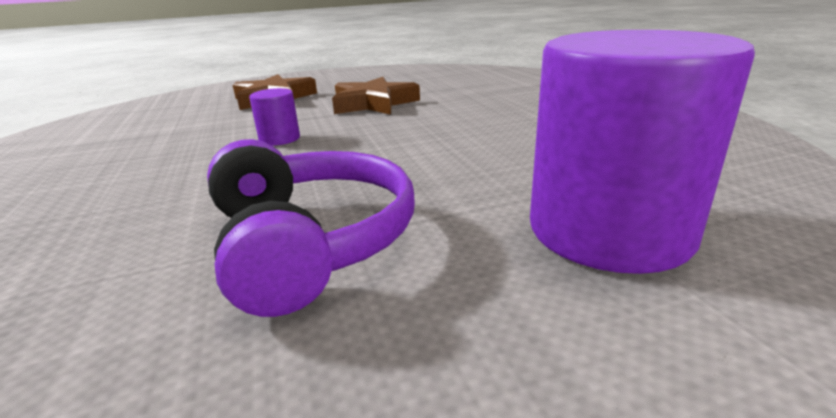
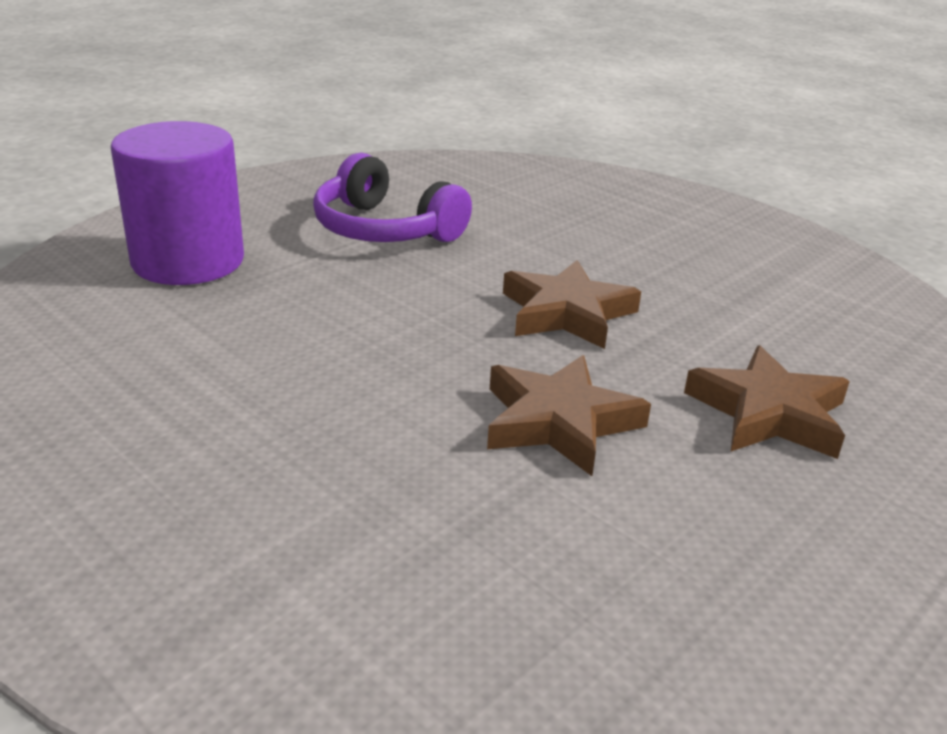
camera: 150 degrees right, 5 degrees up
(279, 139) = (566, 313): purple cylinder -> brown star

